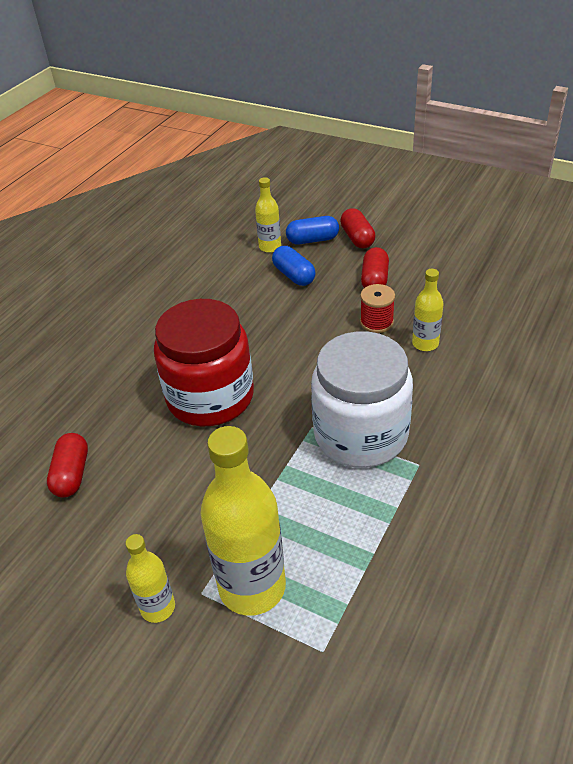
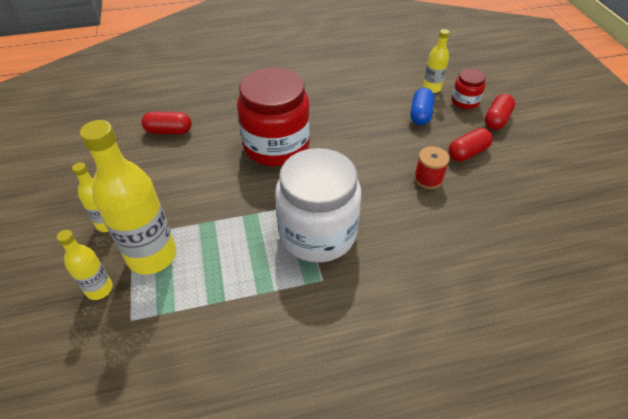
camera: 45 degrees right, 5 degrees up
(72, 474) = (169, 131): red capsule -> red capsule turned 45 degrees clockwise
(312, 240) = (464, 101): blue capsule -> red jar
(425, 344) = (439, 216): yellow bottle -> yellow bottle (99, 289)

